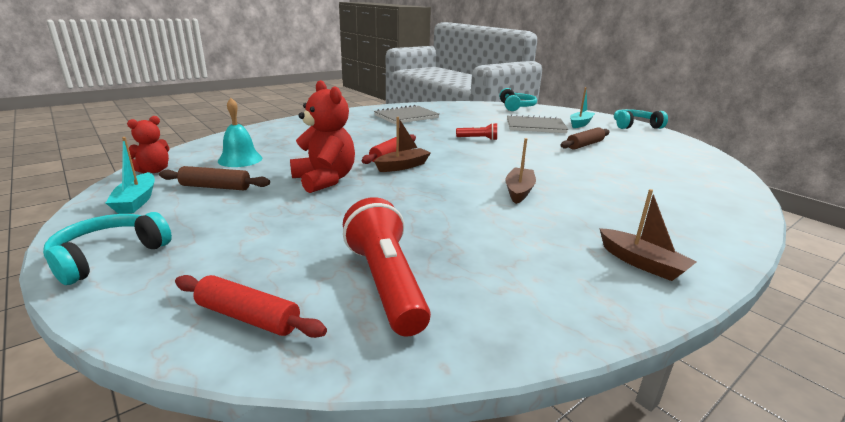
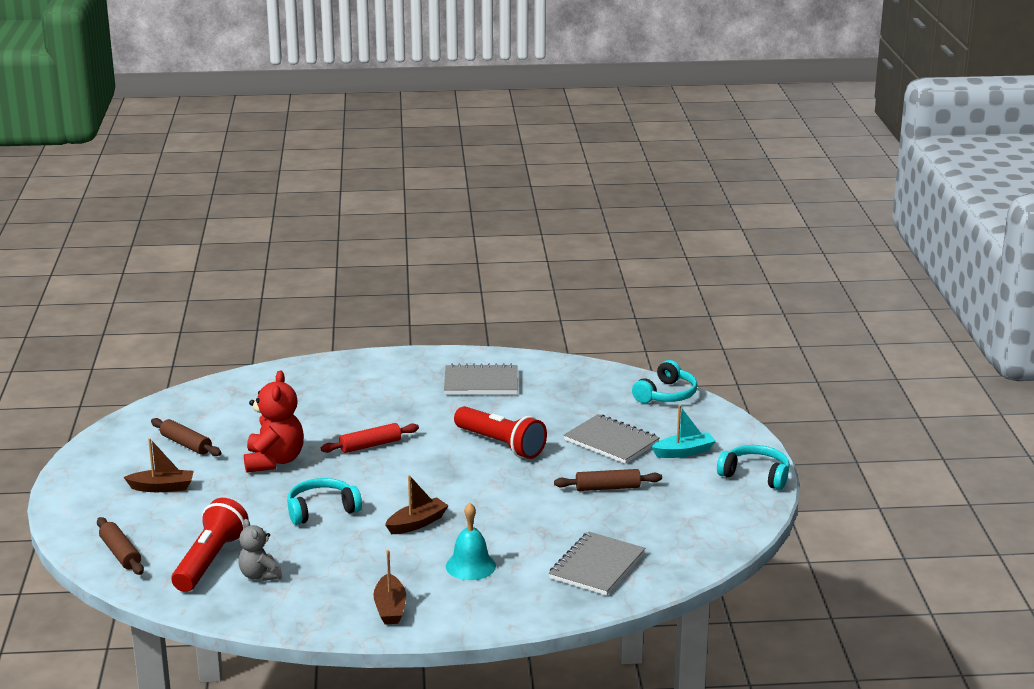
camera: 35 degrees right, 0 degrees up
(109, 256) = (80, 489): turquoise headphones -> turquoise headphones (321, 510)
(136, 201) = (123, 444): turquoise boat -> none
(153, 170) = (157, 410): red teddy bear -> none
(240, 159) = (233, 414): turquoise bell -> turquoise bell (470, 566)
(248, 317) = (120, 553): red rolling pin -> brown rolling pin
(403, 166) = (361, 463): brown boat -> brown boat (162, 487)
(466, 278) = (260, 575): none -> grey teddy bear
(478, 139) = (501, 445): red flashlight -> red flashlight, size x1.93
(685, 183) = (597, 566): none -> grey notebook

